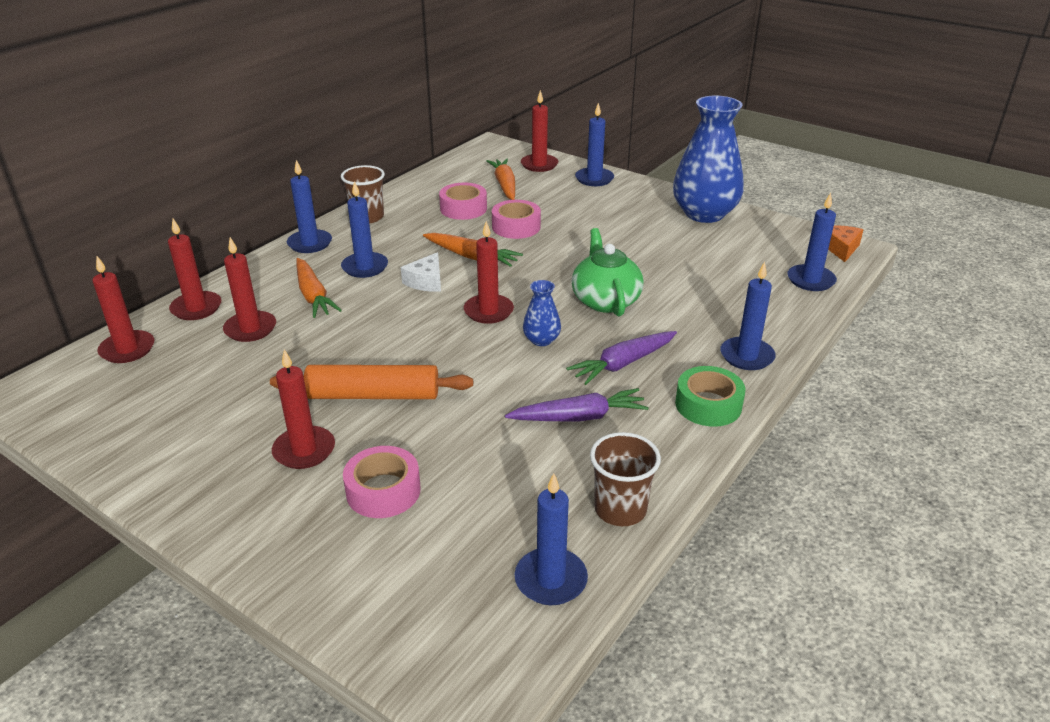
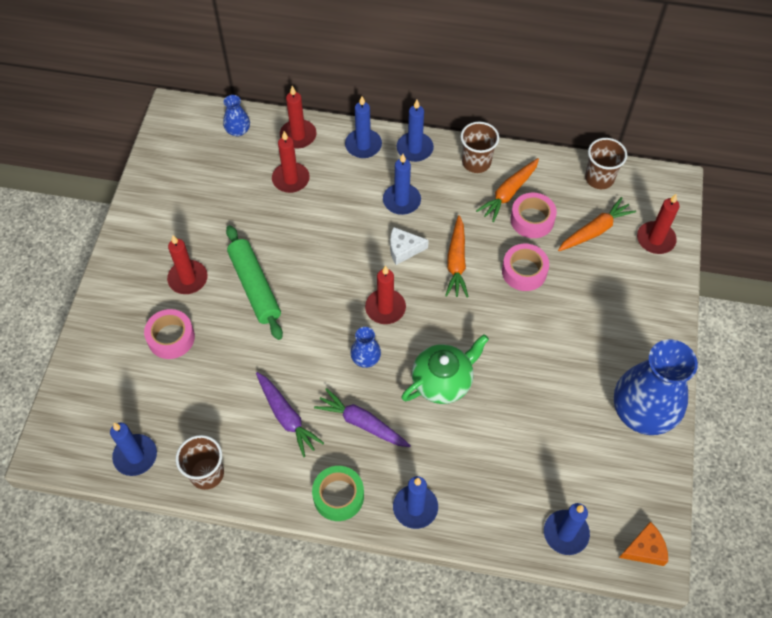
camera: 65 degrees right, 25 degrees up
(127, 349) = (238, 130): red candle -> blue vase
(313, 296) = (347, 191): orange carrot -> orange carrot (508, 193)
(373, 395) = (254, 286): orange rolling pin -> green rolling pin
(453, 169) = (599, 178): none -> brown cup
(594, 179) = (656, 295): blue candle -> blue candle (363, 145)

